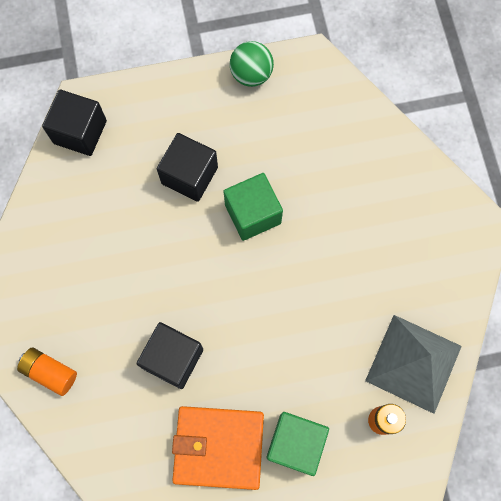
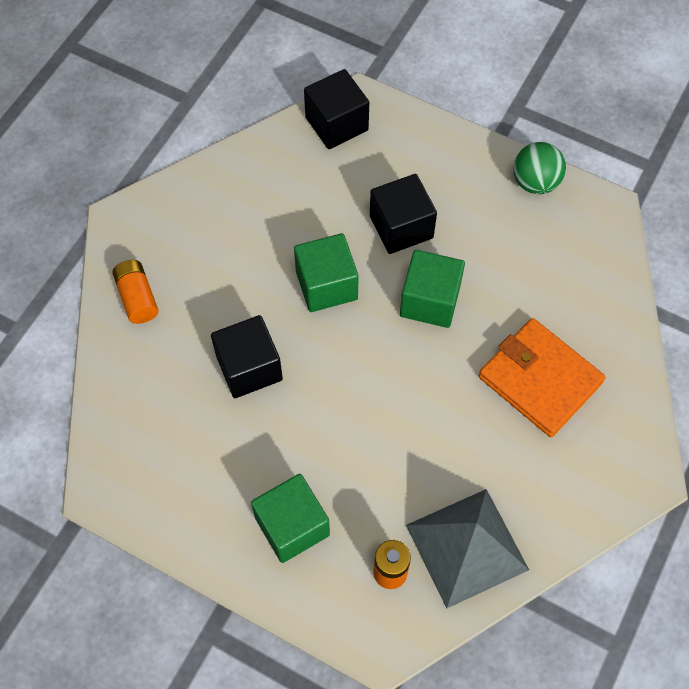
camera: 40 degrees right, 10 degrees down
(175, 257) = (326, 285): none -> green cube
(218, 447) = (221, 473): orange wallet -> orange wallet (539, 379)

